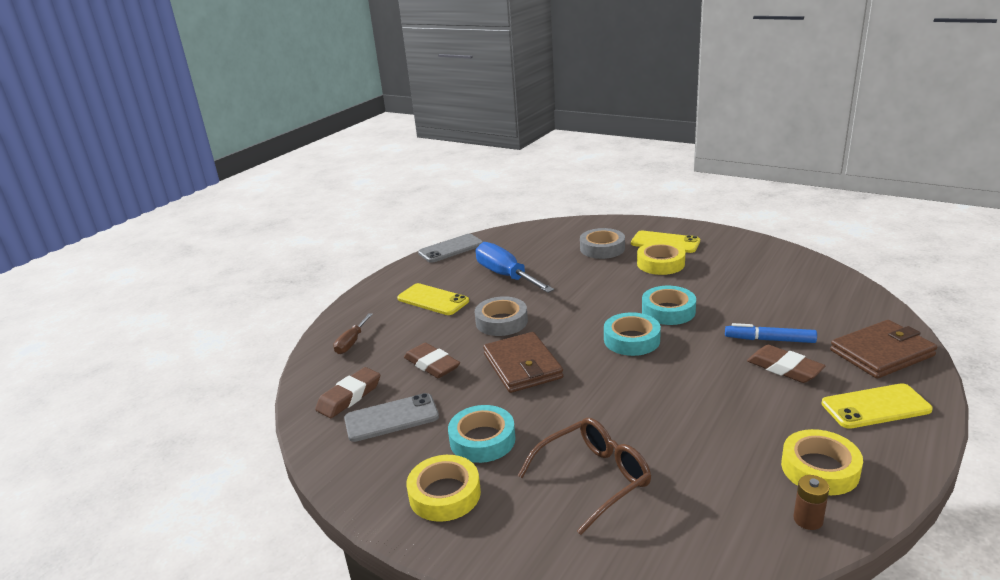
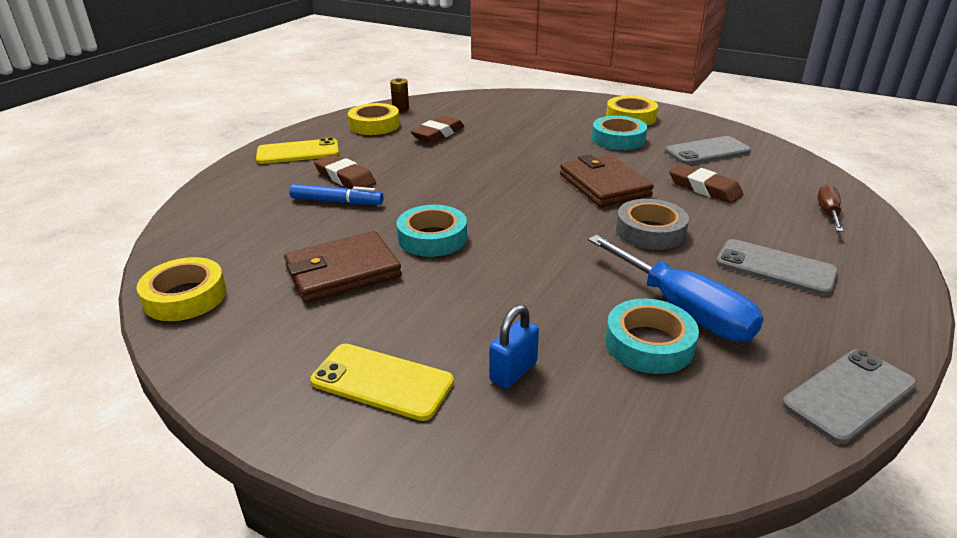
camera: 175 degrees right, 5 degrees up
(349, 396) = (765, 165): brown eraser -> brown eraser (438, 134)
(433, 300) = (775, 267): yellow phone -> grey phone
(593, 479) = (529, 122): brown glasses -> none
(602, 248) = (513, 372): grey tape -> blue padlock
(631, 340) = (486, 206): turquoise tape -> turquoise tape (649, 344)
(660, 263) = (412, 323): yellow tape -> yellow tape (185, 297)
(882, 353) = (240, 187): brown wallet -> brown wallet (342, 272)

